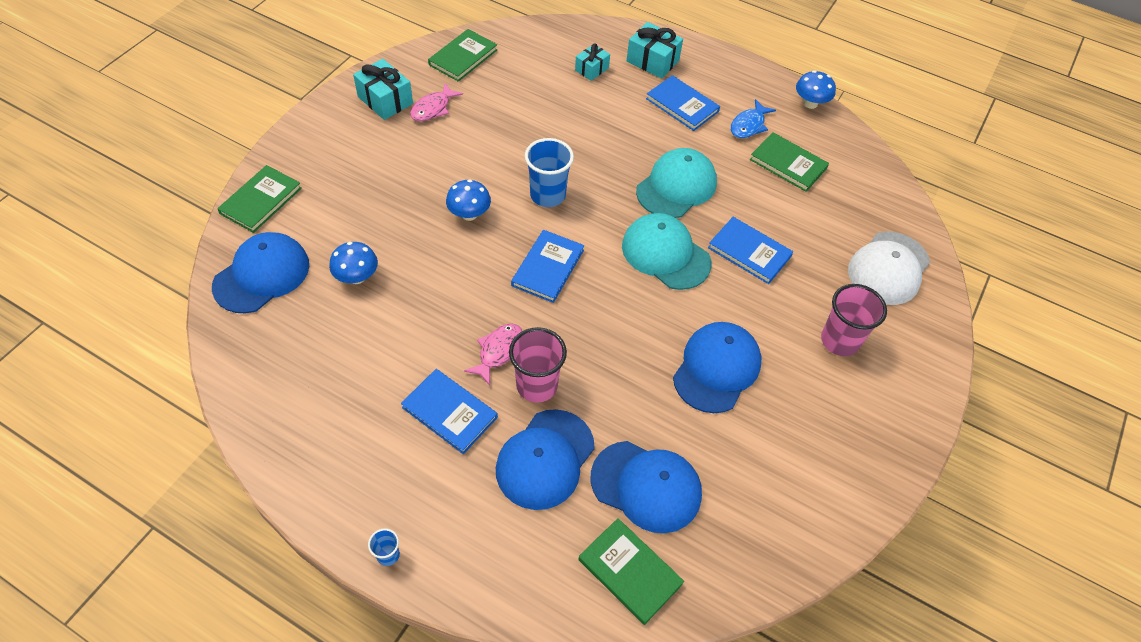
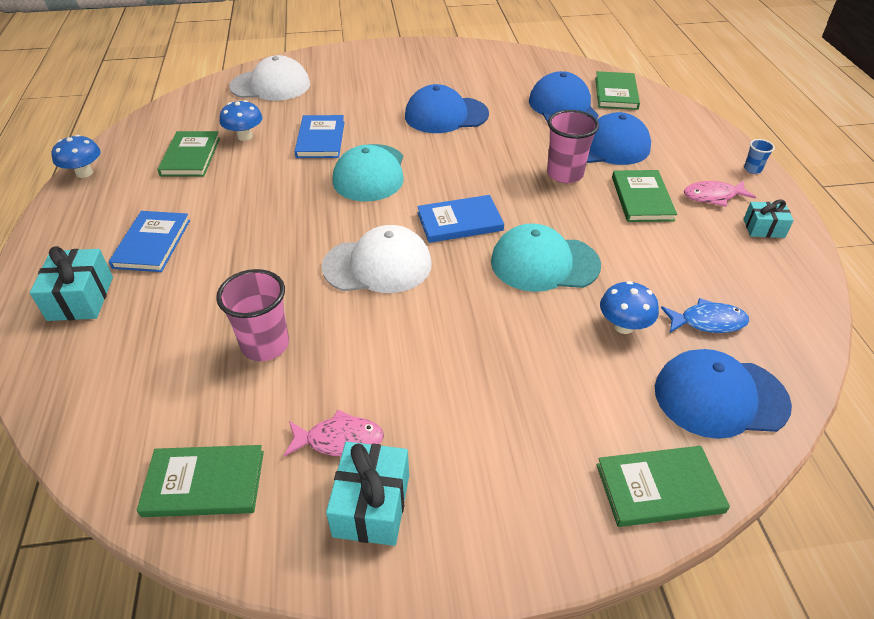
camera: 125 degrees left, 10 degrees down
(449, 412) = (642, 198): blue book -> green book
(469, 214) = (462, 301): blue mushroom -> blue mushroom (245, 136)
(498, 351) = (567, 204): pink fish -> pink fish (713, 196)
(548, 195) = (378, 265): blue cup -> white cap
(592, 69) = (135, 339): turquoise gift -> turquoise gift (763, 228)
(676, 186) = (282, 199): turquoise cap -> turquoise cap (544, 263)
(749, 125) = (151, 193): blue fish -> blue fish (708, 322)
(839, 341) = (361, 84): pink cup -> pink cup (265, 345)

